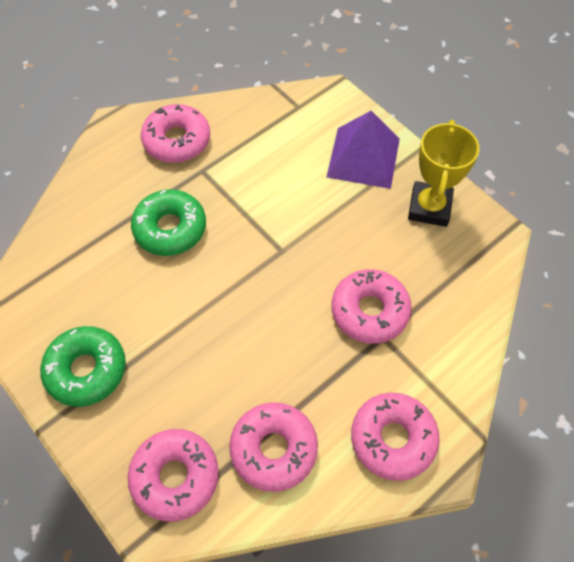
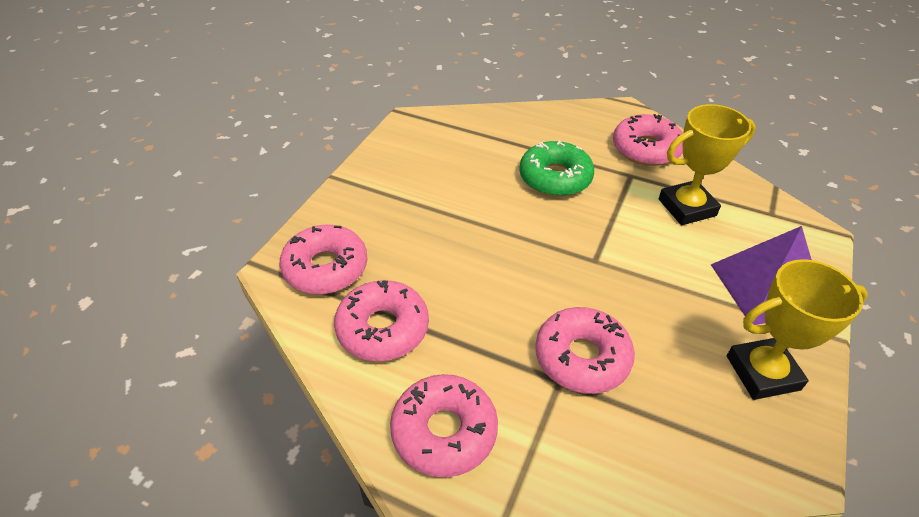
camera: 65 degrees right, 15 degrees down
(86, 370) = (392, 180): green donut -> none
(261, 155) = (687, 207): none -> yellow trophy

